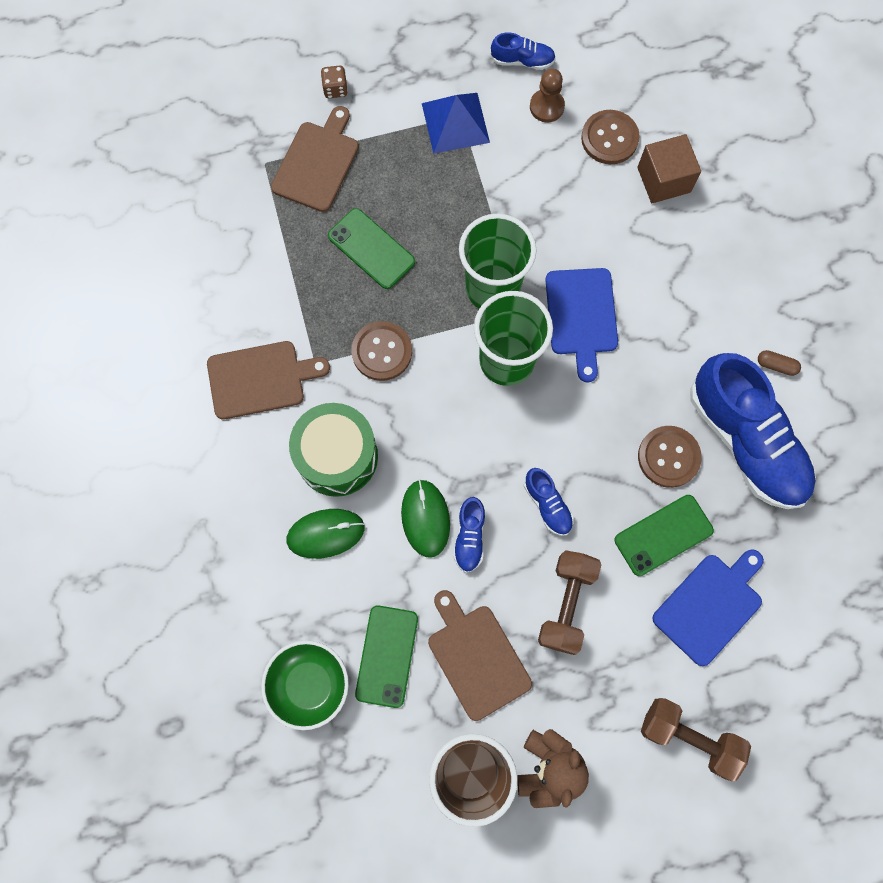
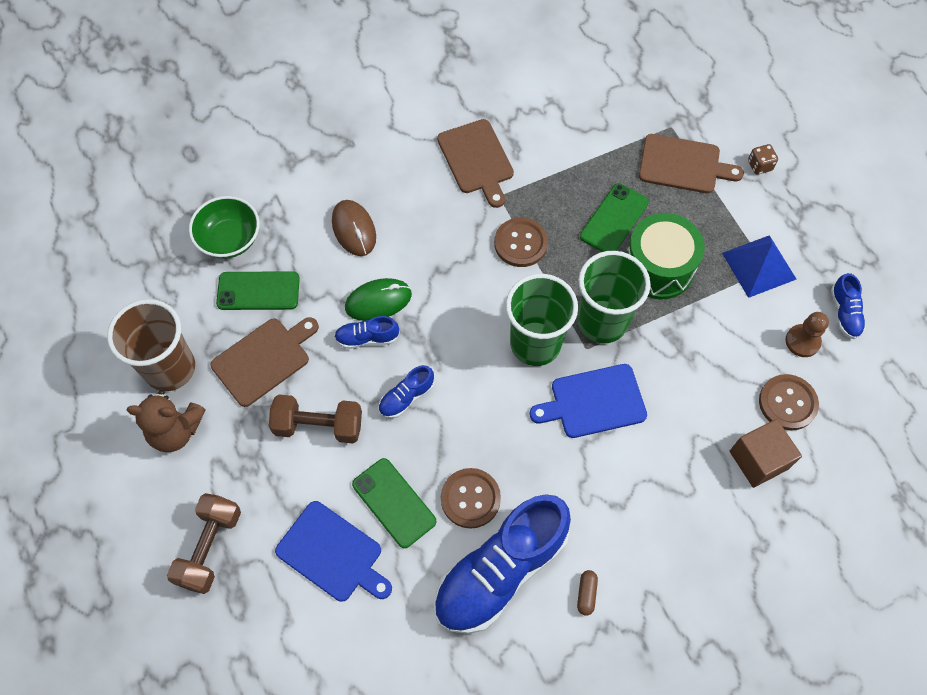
camera: 80 degrees right, 10 degrees down
(325, 534) = (354, 229): green mouse -> brown mouse
(337, 456) = (421, 226): green drum -> green drum (658, 267)

